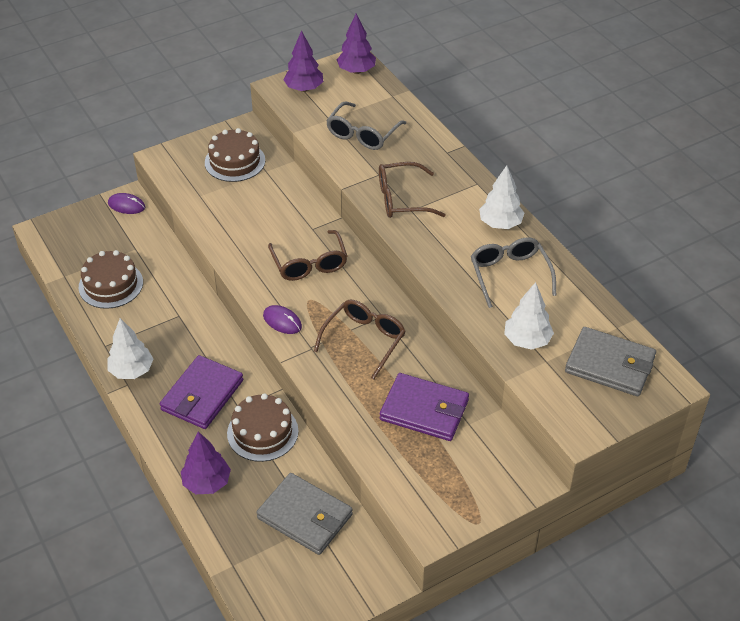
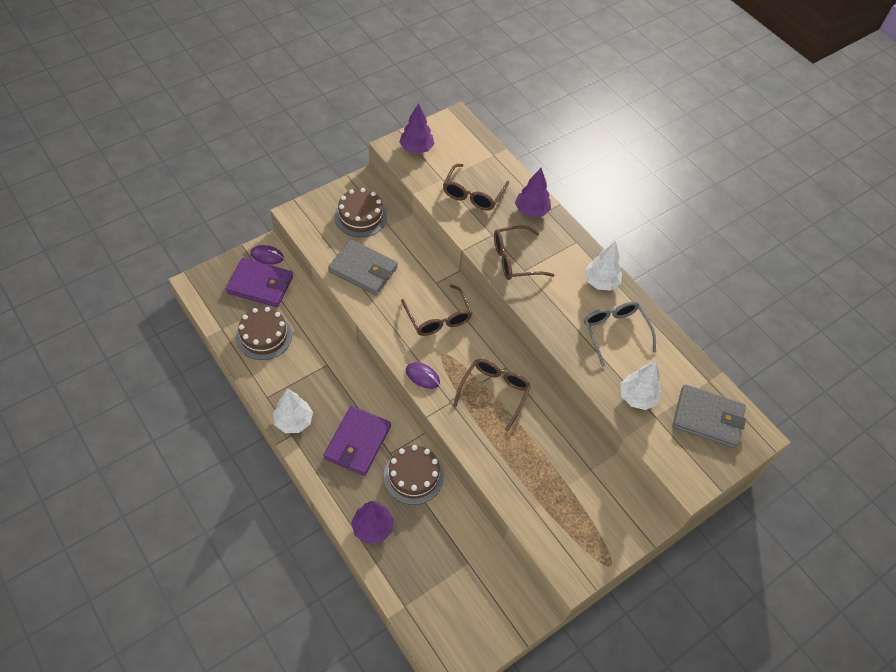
camera: 10 degrees left, 10 degrees up
(305, 516) = (459, 556): grey wallet -> grey wallet (363, 270)
(356, 71) = (459, 129): purple tree -> purple tree (531, 211)
(362, 134) = (473, 194): grey glasses -> brown glasses
(424, 410) = (552, 458): purple wallet -> purple wallet (260, 285)

